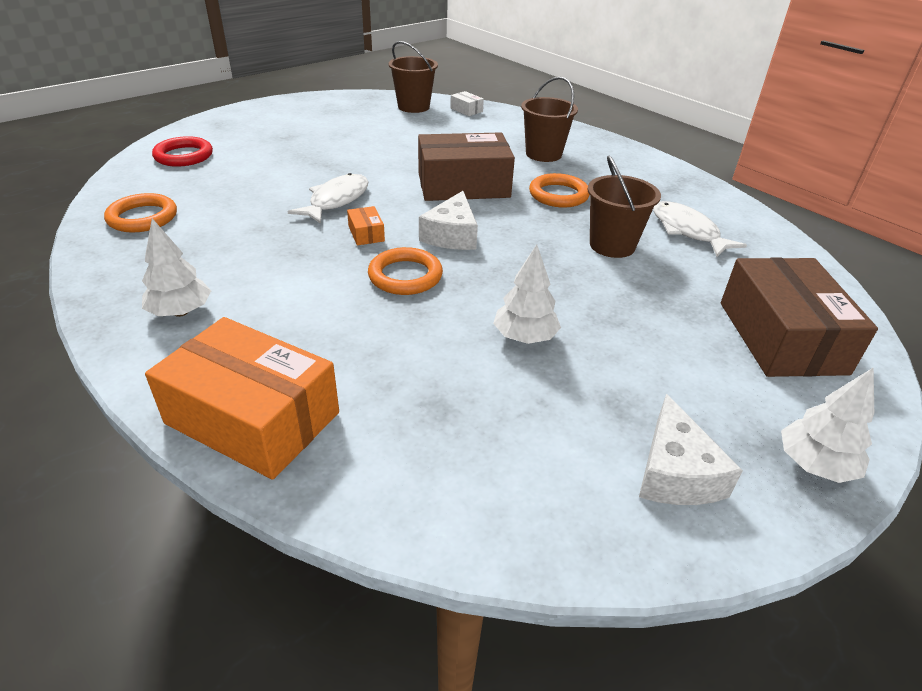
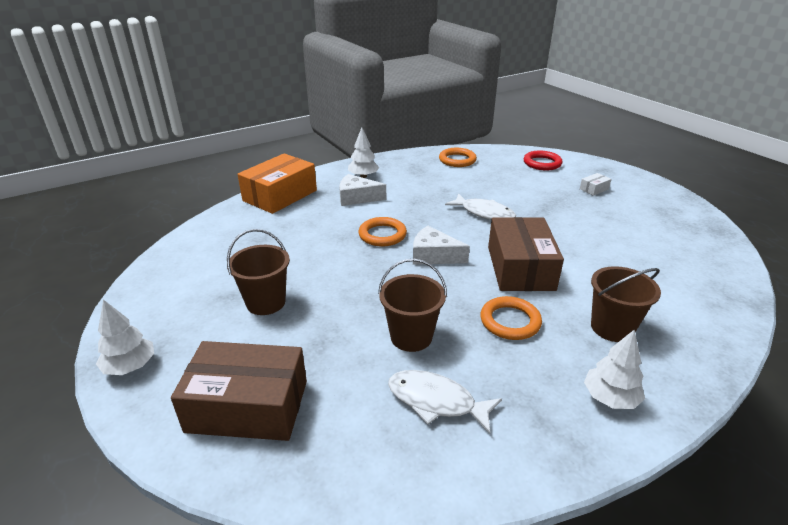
camera: 100 degrees right, 5 degrees down
(366, 234) = (437, 223): orange box -> none
(413, 107) = (705, 253): brown bucket -> brown bucket (266, 302)
(466, 110) = (720, 287): white box -> white box (594, 189)
(525, 337) = (304, 272): white tree -> white tree (610, 398)
(675, 472) = (169, 306): white cheese -> white cheese (357, 198)
(687, 231) = (436, 401): white fish -> white fish turned 135 degrees counterclockwise

